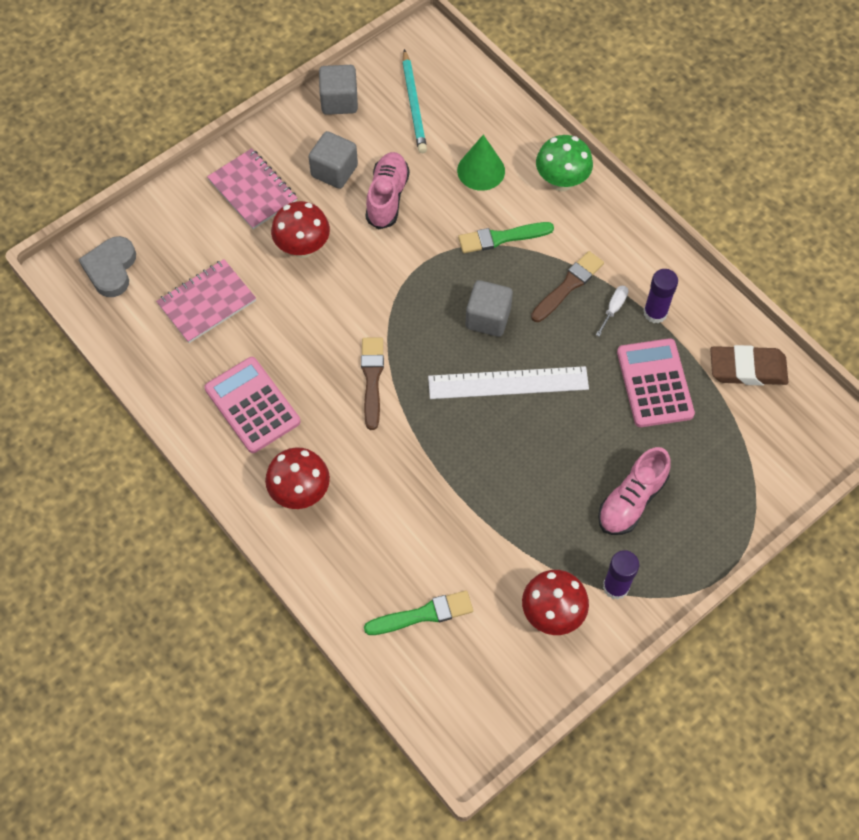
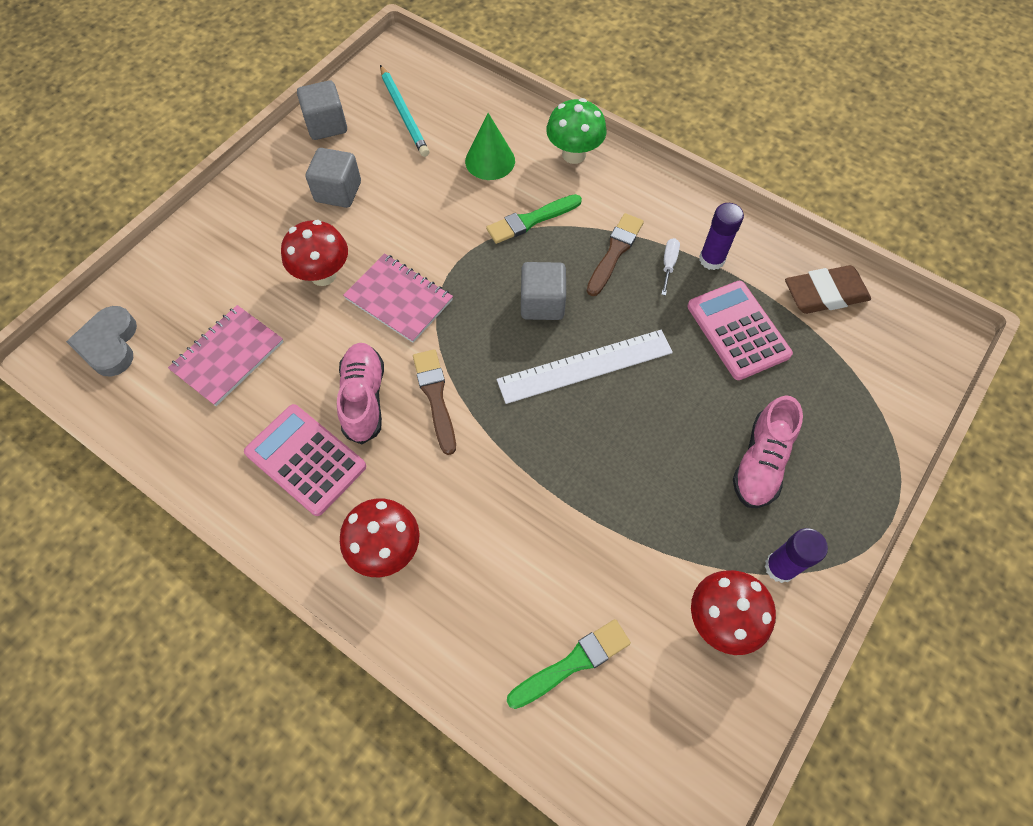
camera: 15 degrees left, 0 degrees up
(253, 190) = (255, 229): pink notebook -> pink notebook (399, 299)
(387, 197) = (401, 206): pink shoe -> pink shoe (364, 398)

